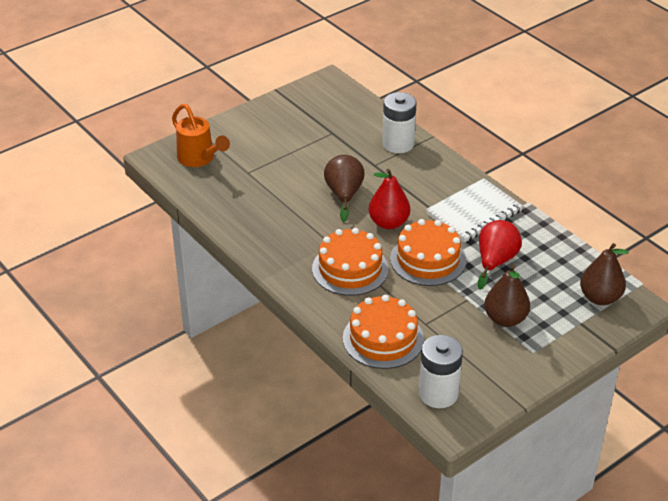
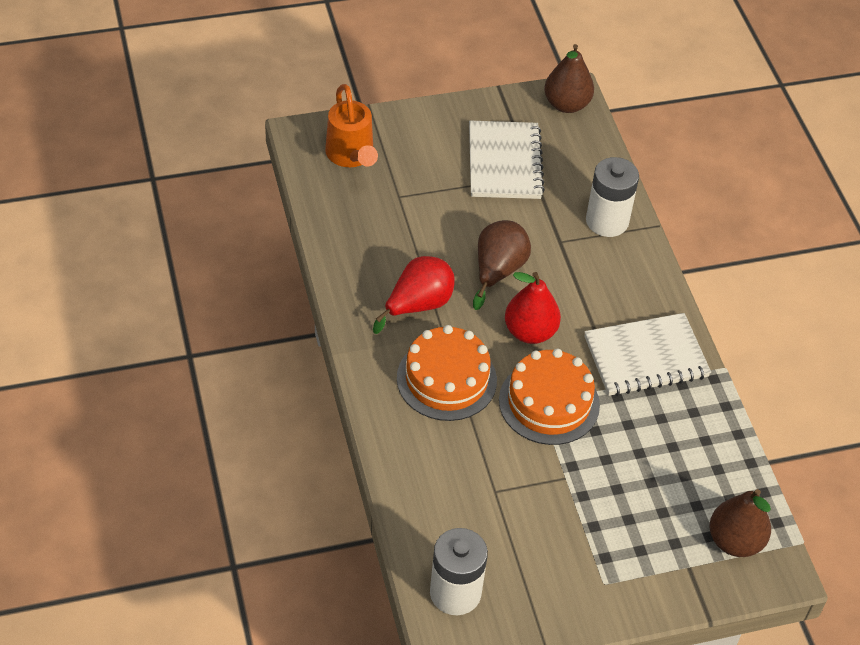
camera: 20 degrees right, 10 degrees up
(308, 131) = (504, 162): none -> white notebook
(383, 338) = (432, 491): orange cake -> none
(495, 261) = (632, 438): red pear -> red pear (418, 305)
(505, 319) = (596, 523): brown pear -> brown pear (566, 104)

